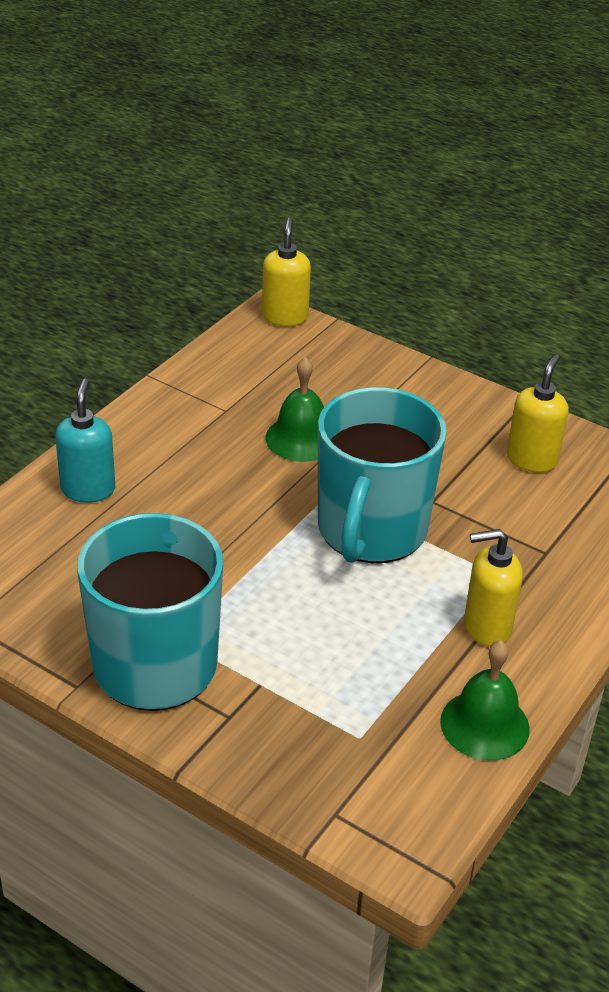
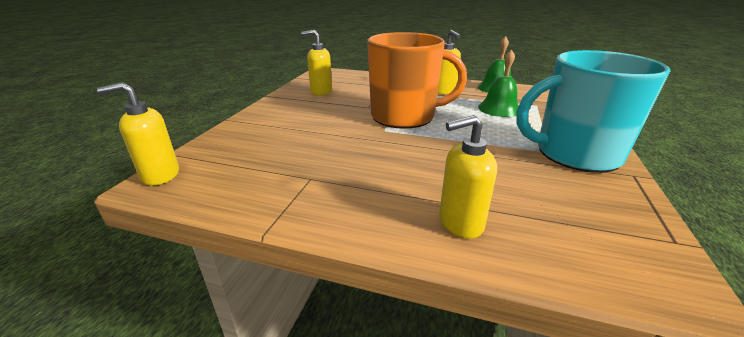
camera: 105 degrees left, 10 degrees down
(88, 489) = (460, 223): turquoise soap dispenser -> yellow soap dispenser
(301, 438) = (332, 145): green bell -> green bell (499, 108)
(371, 530) = (404, 116): turquoise mug -> orange mug

